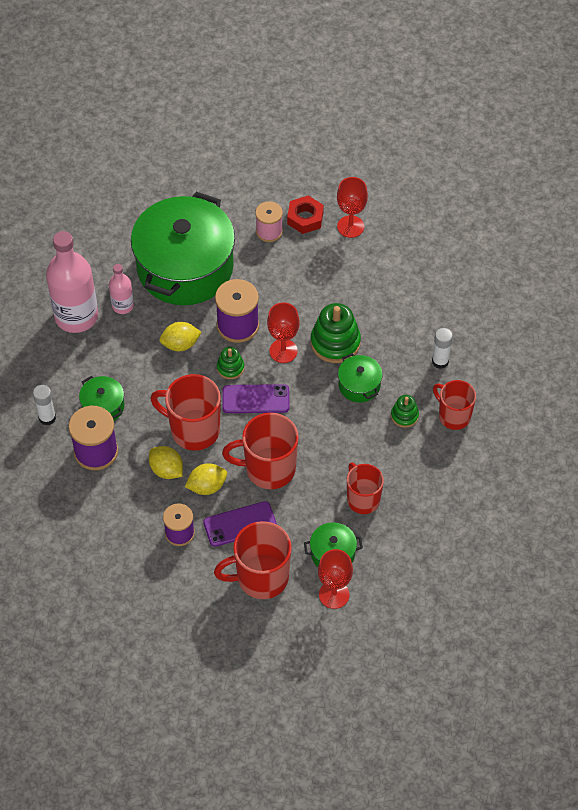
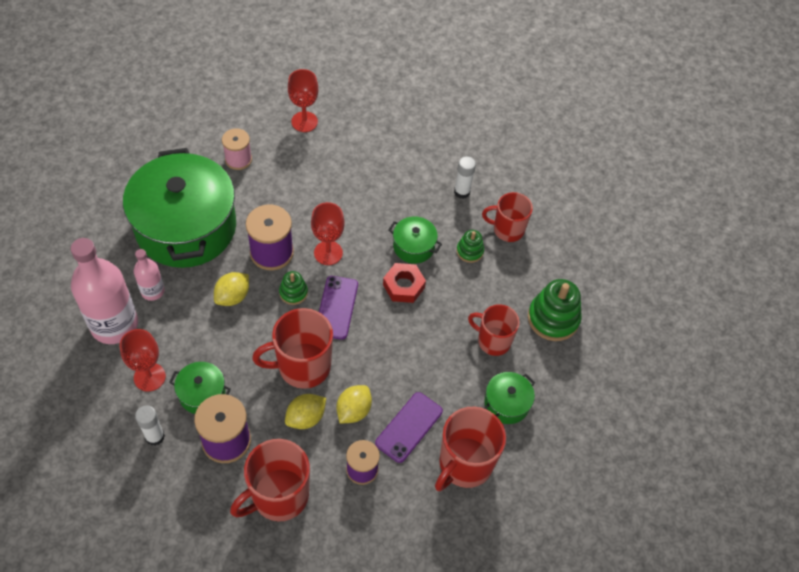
camera: 40 degrees left, 0 degrees up
(166, 470) = (306, 418): yellow lemon -> yellow lemon turned 45 degrees counterclockwise
(255, 399) = (336, 307): purple phone -> purple phone turned 45 degrees counterclockwise
(268, 469) = (395, 362): red mug -> red mug (278, 496)
(305, 218) = (261, 133): red nut -> red nut (403, 286)
(334, 594) = (536, 439): red goblet -> red goblet (149, 377)
(335, 342) = (366, 222): green stacking toy -> green stacking toy (553, 318)

